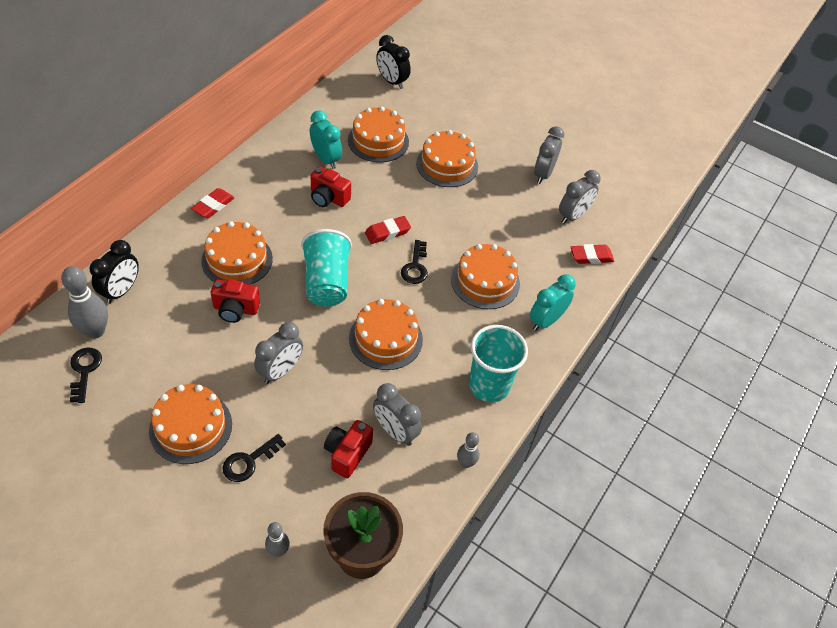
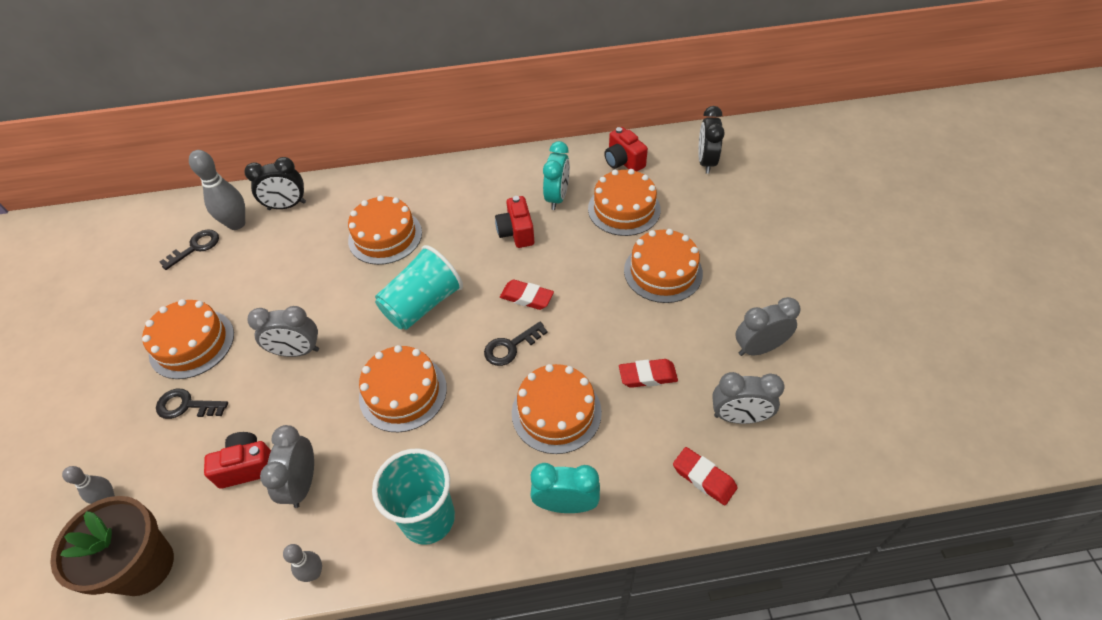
camera: 55 degrees right, 0 degrees up
(213, 206) = (424, 182): red eraser -> red eraser (647, 376)
(235, 309) = (333, 275): red camera -> red camera (623, 161)

